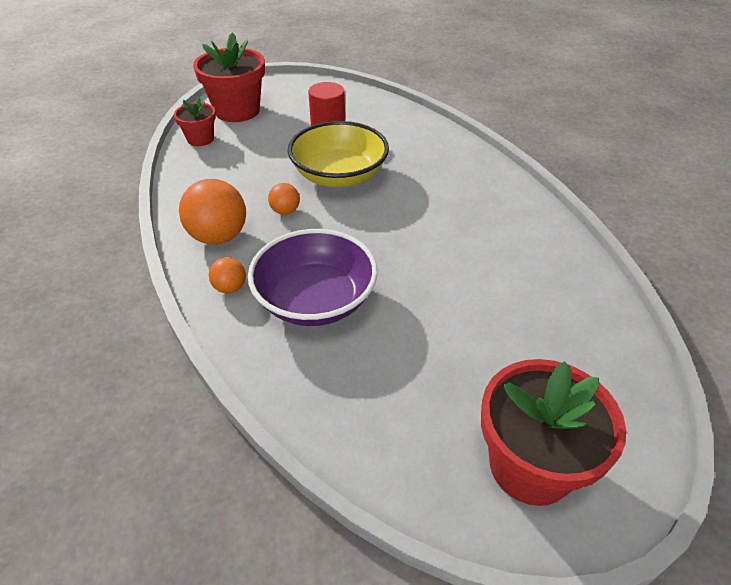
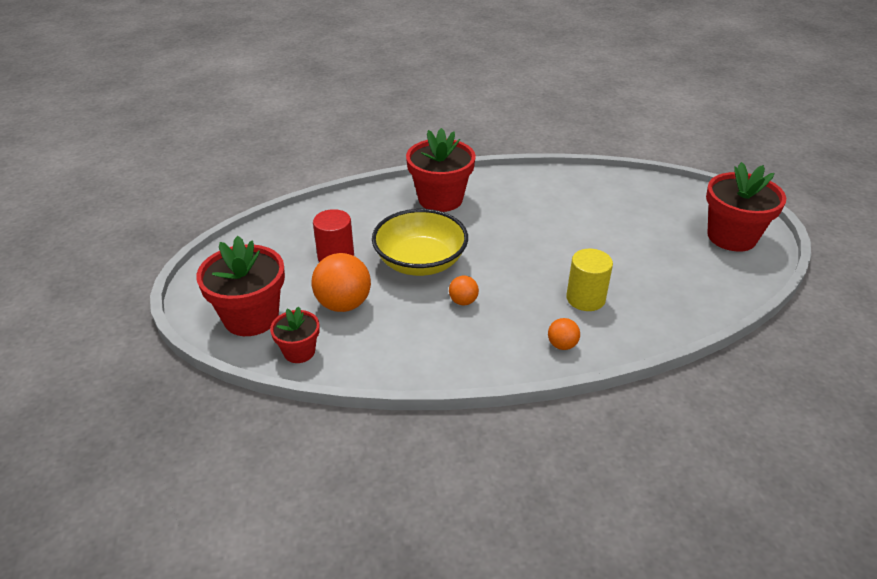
camera: 75 degrees left, 5 degrees down
(218, 236) = (488, 348): orange ball -> orange ball (343, 304)
(315, 300) = (585, 298): purple bowl -> yellow cylinder
(455, 170) = (440, 199): none -> red flower pot

